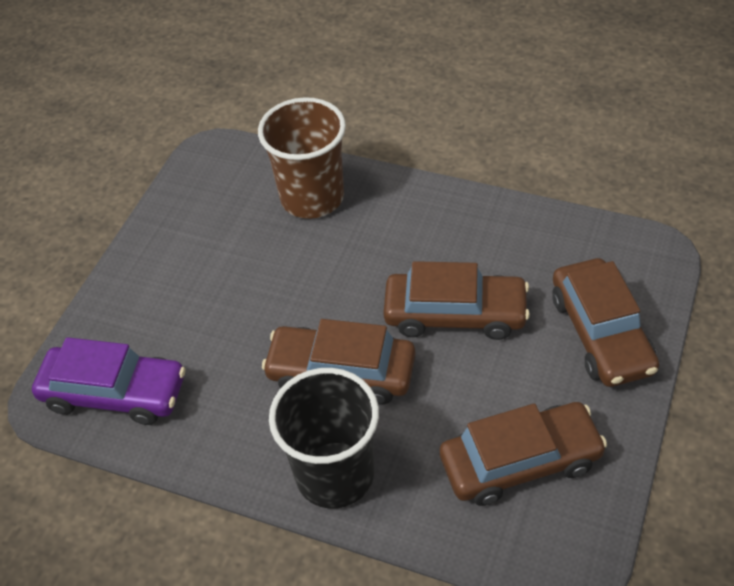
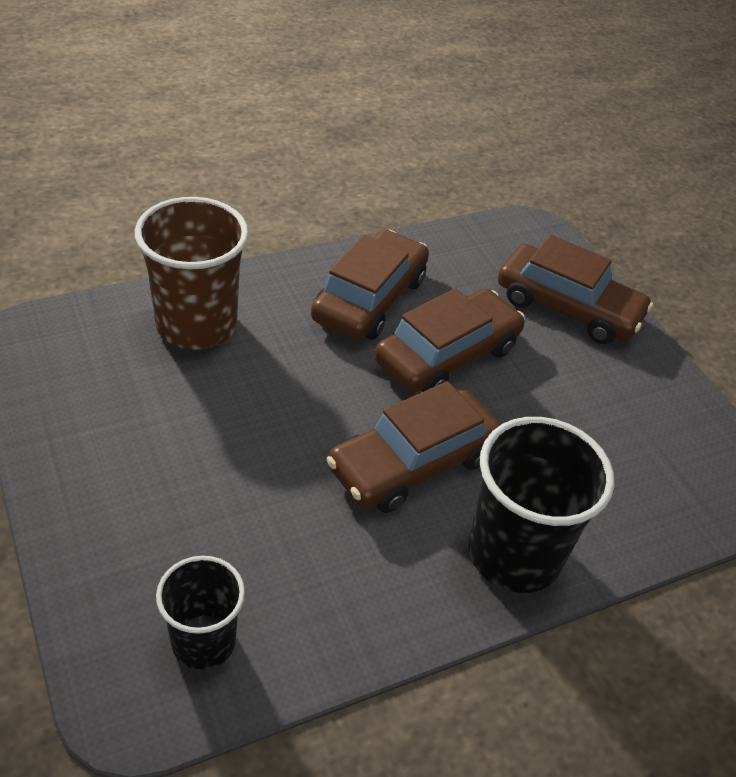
camera: 55 degrees left, 5 degrees down
(114, 393) = (203, 641): purple car -> black cup
(520, 462) = (632, 439): brown car -> brown car (370, 299)

